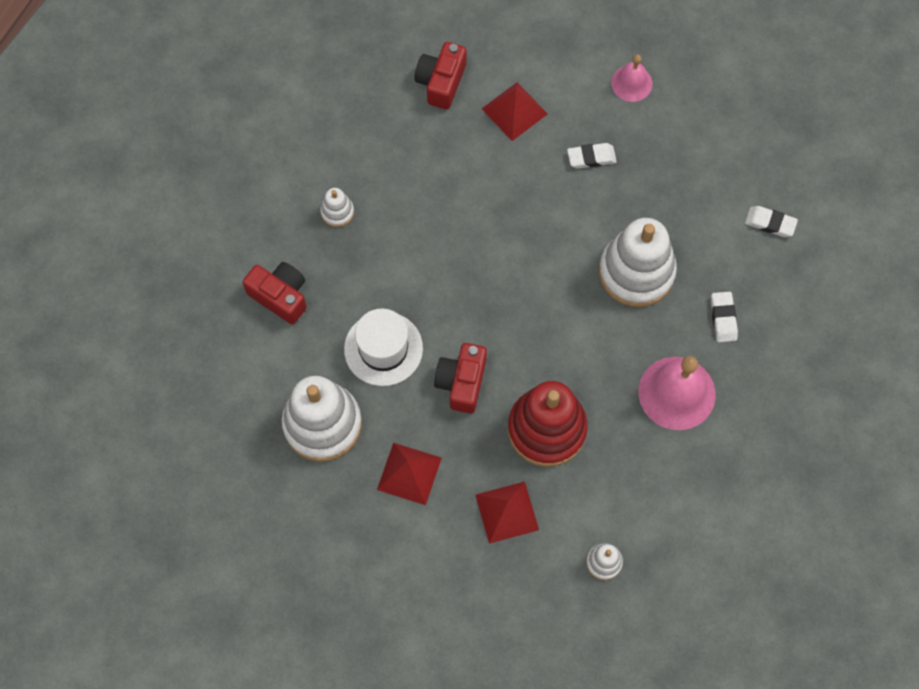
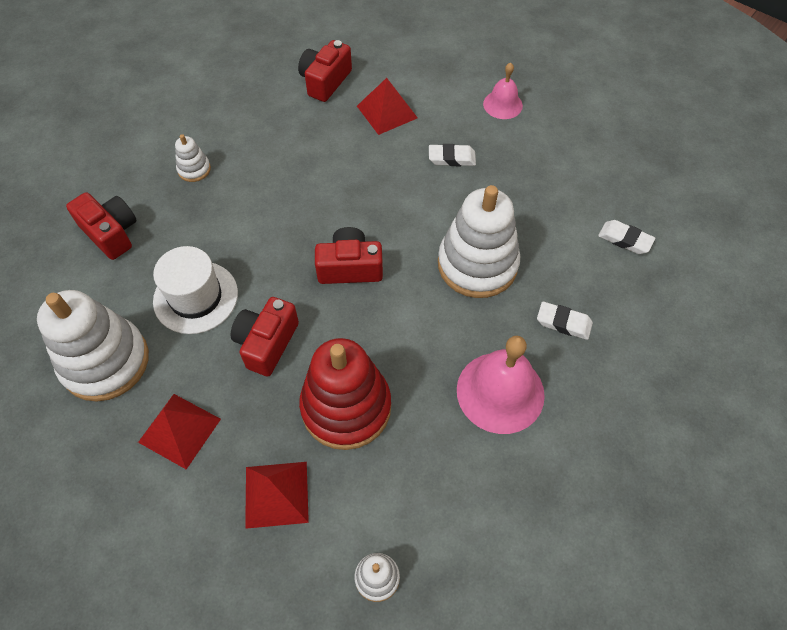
camera: 10 degrees right, 10 degrees down
(518, 295) = (350, 267): none -> red camera
(723, 318) = (563, 323): white eraser -> white eraser turned 75 degrees counterclockwise

